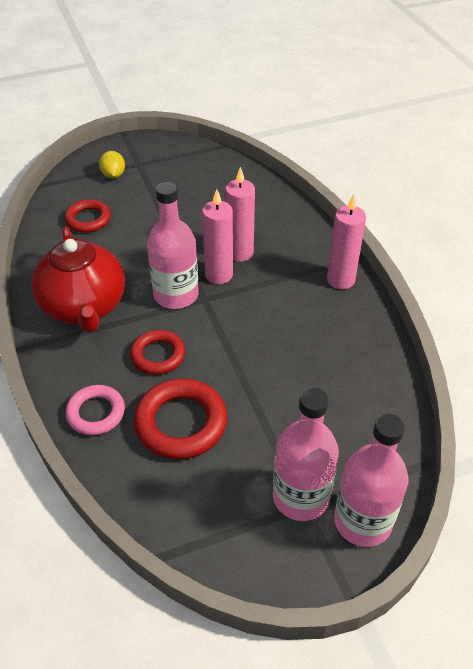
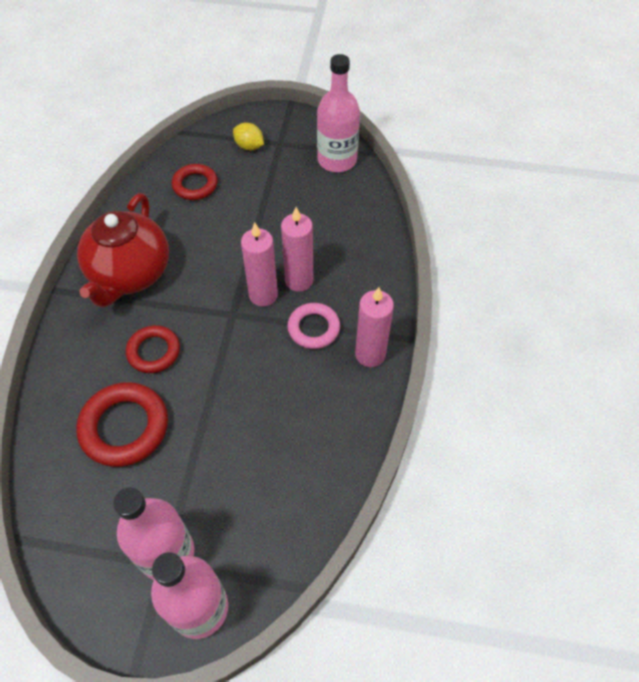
camera: 30 degrees right, 10 degrees up
(96, 413) = (68, 381): pink ring -> pink ring (313, 328)
(113, 175) = (249, 146): yellow lemon -> yellow lemon turned 75 degrees counterclockwise
(176, 295) = (212, 298): pink bottle -> pink bottle (337, 160)

